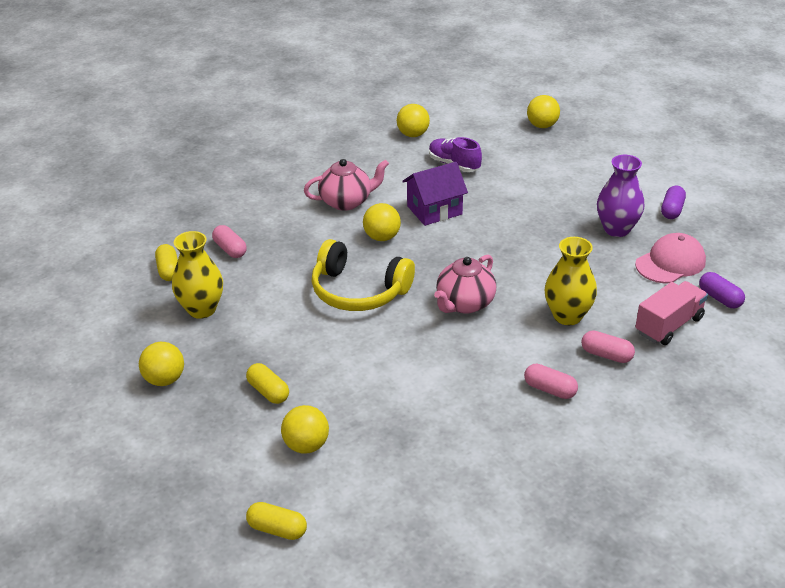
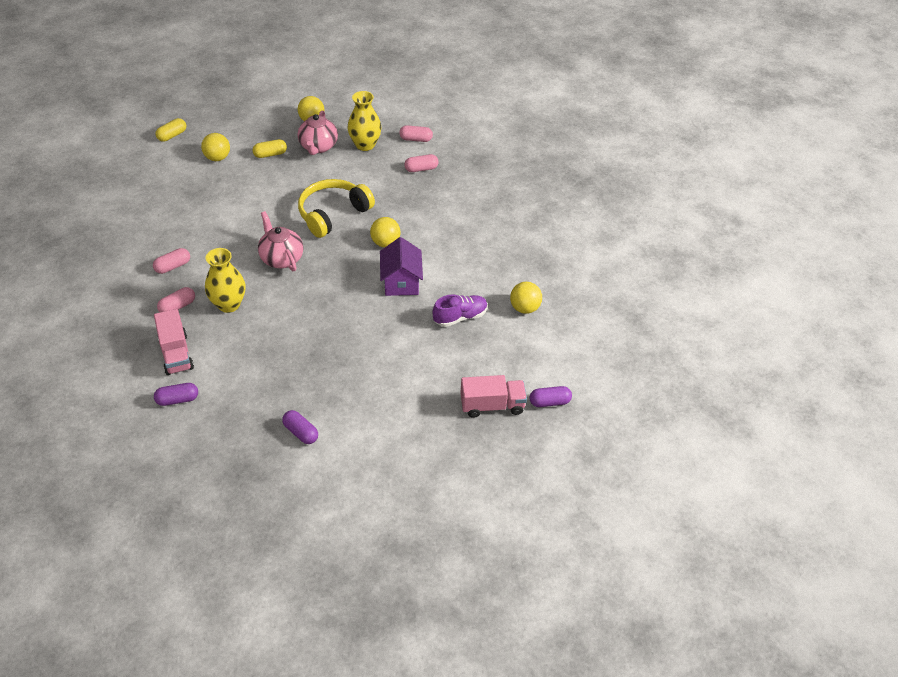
camera: 110 degrees right, 10 degrees up
(168, 270) = (416, 139): yellow capsule -> pink capsule
(346, 202) = (444, 238): pink teapot -> pink teapot (318, 147)
(512, 102) = (549, 402): none -> purple capsule
(542, 126) = (492, 405): yellow ball -> pink truck
(616, 229) = (302, 380): purple vase -> none
(670, 263) = (238, 392): pink cap -> none

